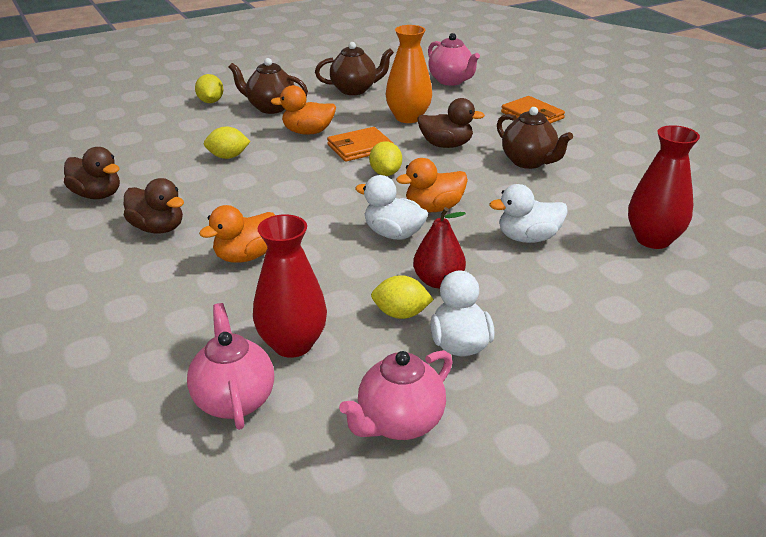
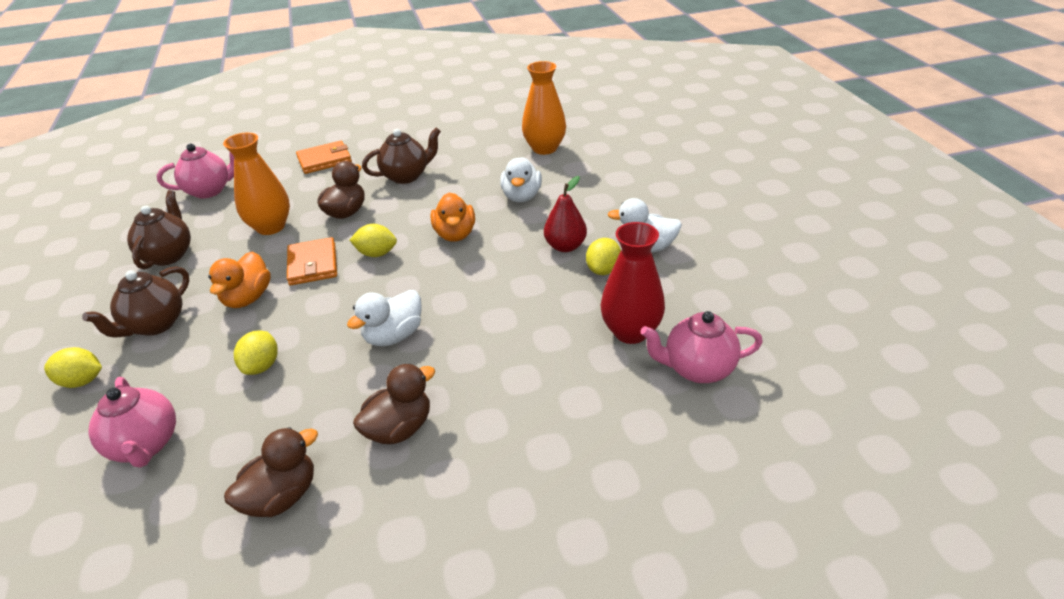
camera: 75 degrees left, 5 degrees up
(246, 256) = (486, 356): orange duck -> none
(393, 234) = (487, 261): white duck -> white duck (393, 336)
(399, 423) = (727, 285): pink teapot -> pink teapot (146, 445)
(653, 239) = (544, 148): red vase -> orange vase

